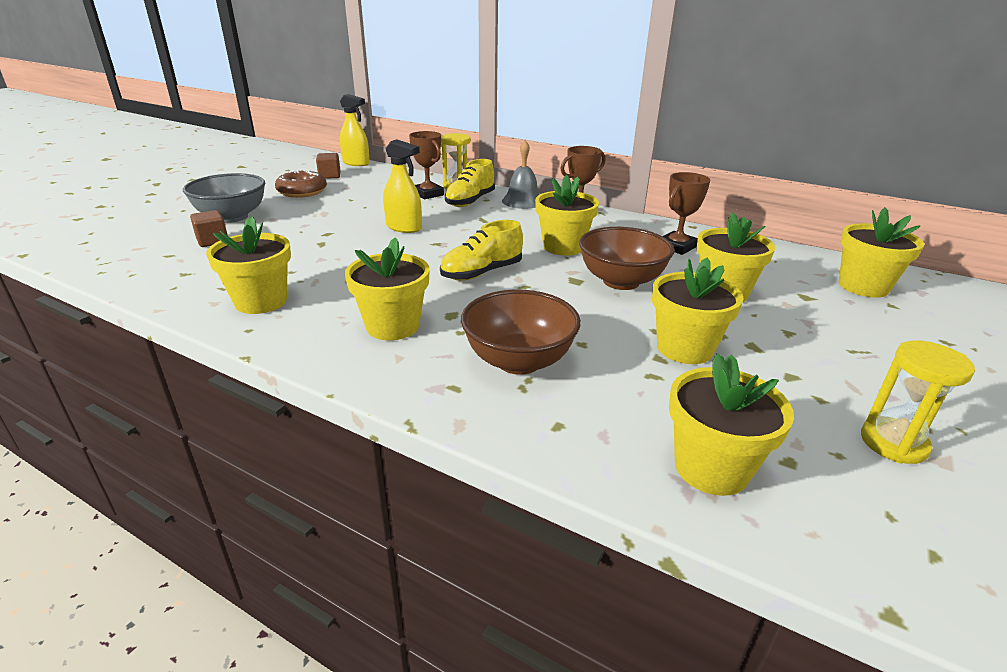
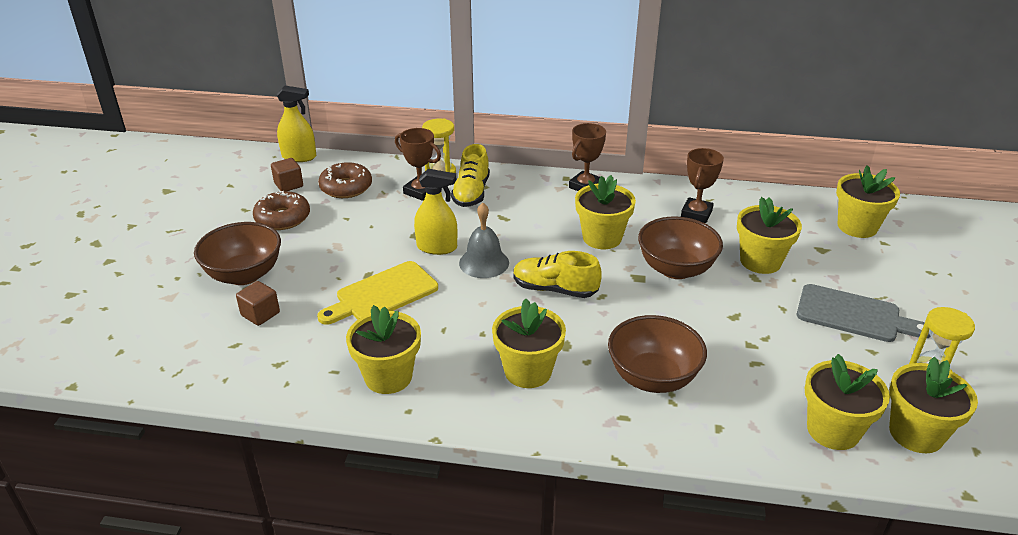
camera: 20 degrees left, 5 degrees up
(232, 217) = (244, 275): grey bowl -> brown bowl
(324, 247) = (383, 294): none -> yellow cutting board
(371, 183) = (346, 187): none -> brown donut
(481, 273) = (554, 289): yellow shoe -> yellow shoe turned 75 degrees clockwise
(522, 201) = (522, 181): grey bell -> grey bell (484, 262)
(684, 348) = (763, 330): yellow flower pot -> yellow flower pot (916, 433)
(814, 359) = (854, 315): none -> grey cutting board

